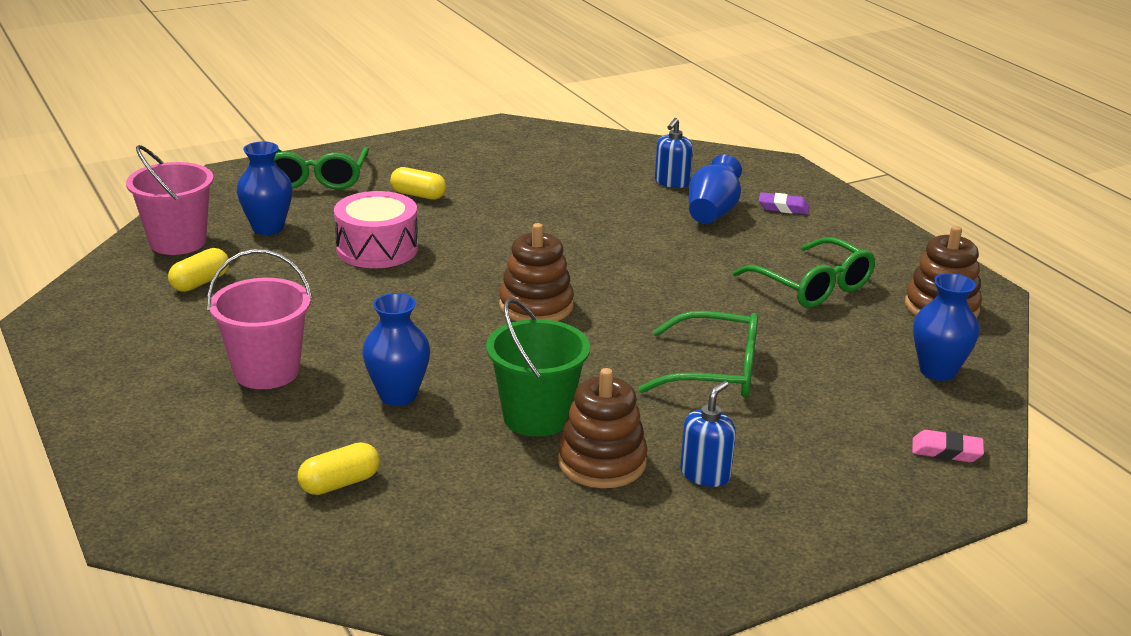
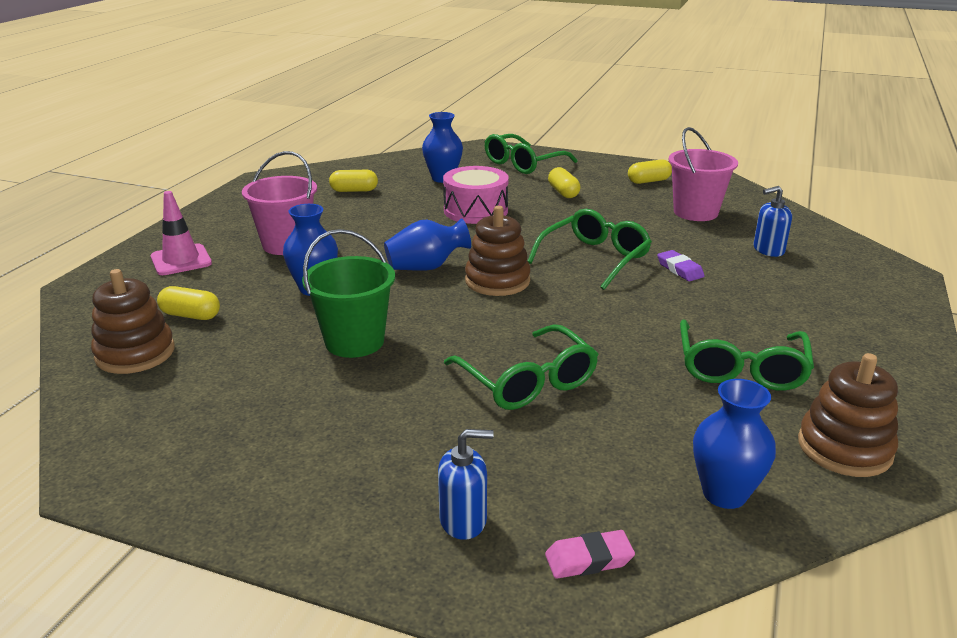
camera: 50 degrees right, 0 degrees up
(178, 242) = (386, 168): pink bucket -> pink bucket (695, 212)
(188, 445) = (181, 260): none -> pink traffic cone
(469, 152) = (648, 181): none -> yellow capsule
(569, 249) = (594, 259): none -> green glasses
(602, 462) = (329, 390): brown stacking toy -> brown stacking toy (135, 353)
(705, 474) = (370, 440): blue soap dispenser -> blue soap dispenser (463, 520)
(712, 213) = (760, 282): blue vase -> blue vase (426, 267)
(783, 208) = (837, 303): purple eraser -> purple eraser (679, 269)
(946, 451) = (589, 559): pink eraser -> pink eraser turned 75 degrees counterclockwise

